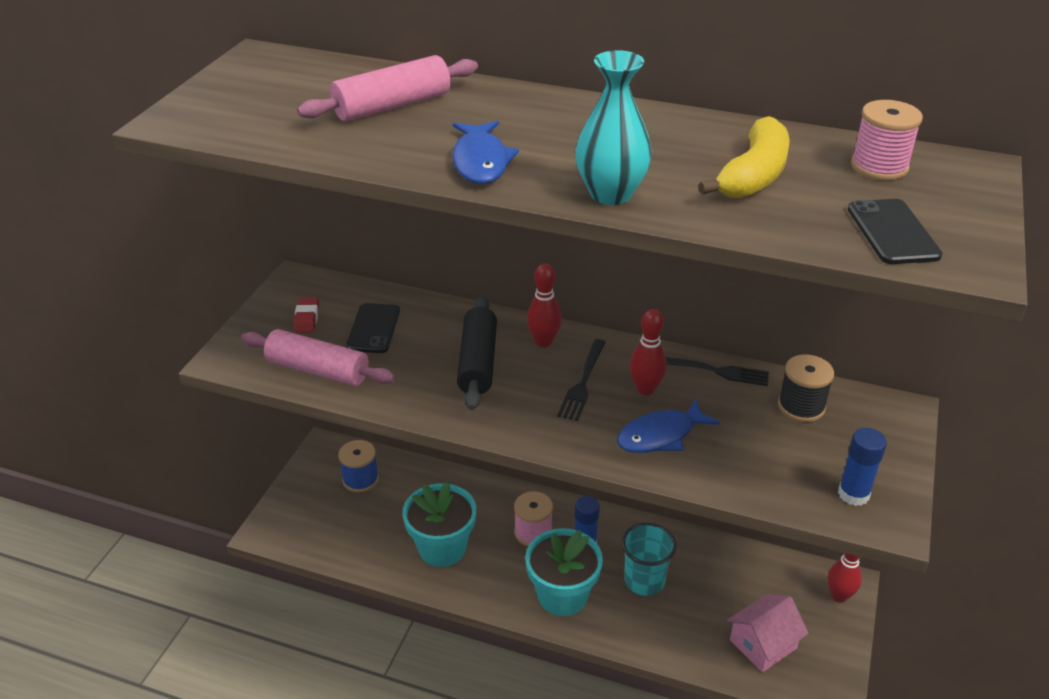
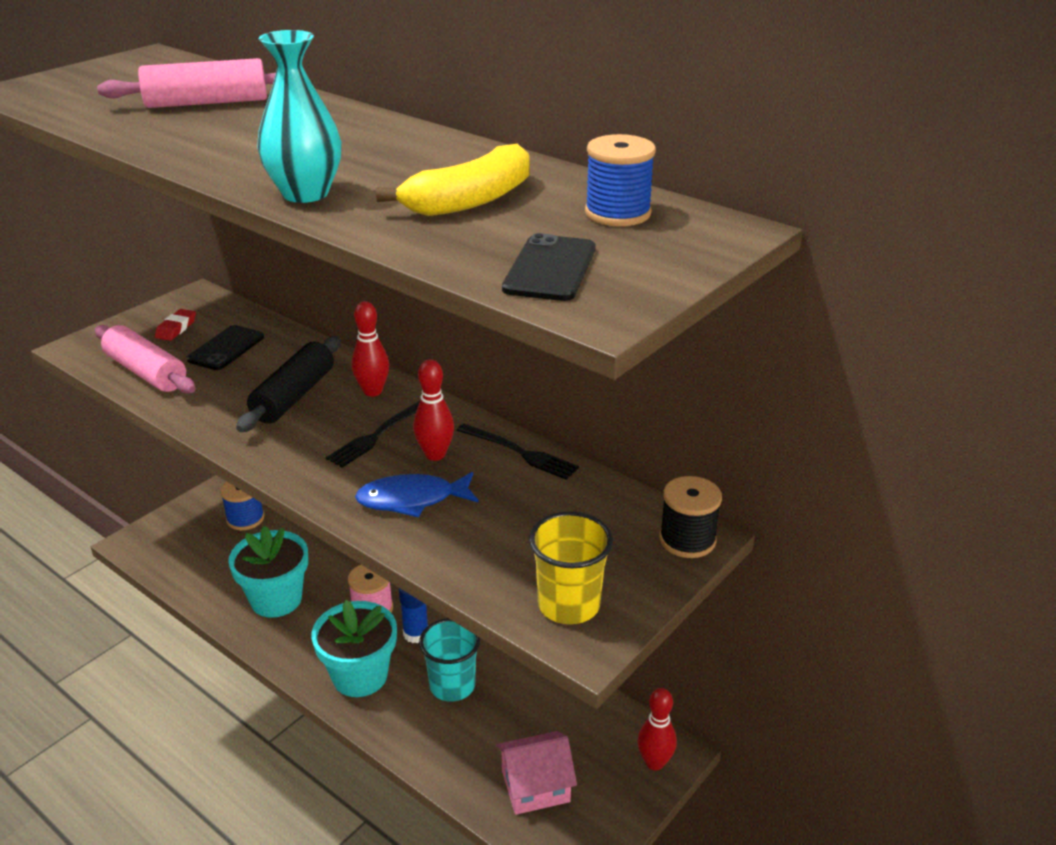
camera: 20 degrees right, 5 degrees down
(481, 162) = (222, 153): blue fish -> none
(801, 406) = (586, 507): black spool -> black spool (687, 540)
(853, 494) = (569, 605): blue glue stick -> yellow cup
(879, 167) = (617, 213): pink spool -> blue spool

